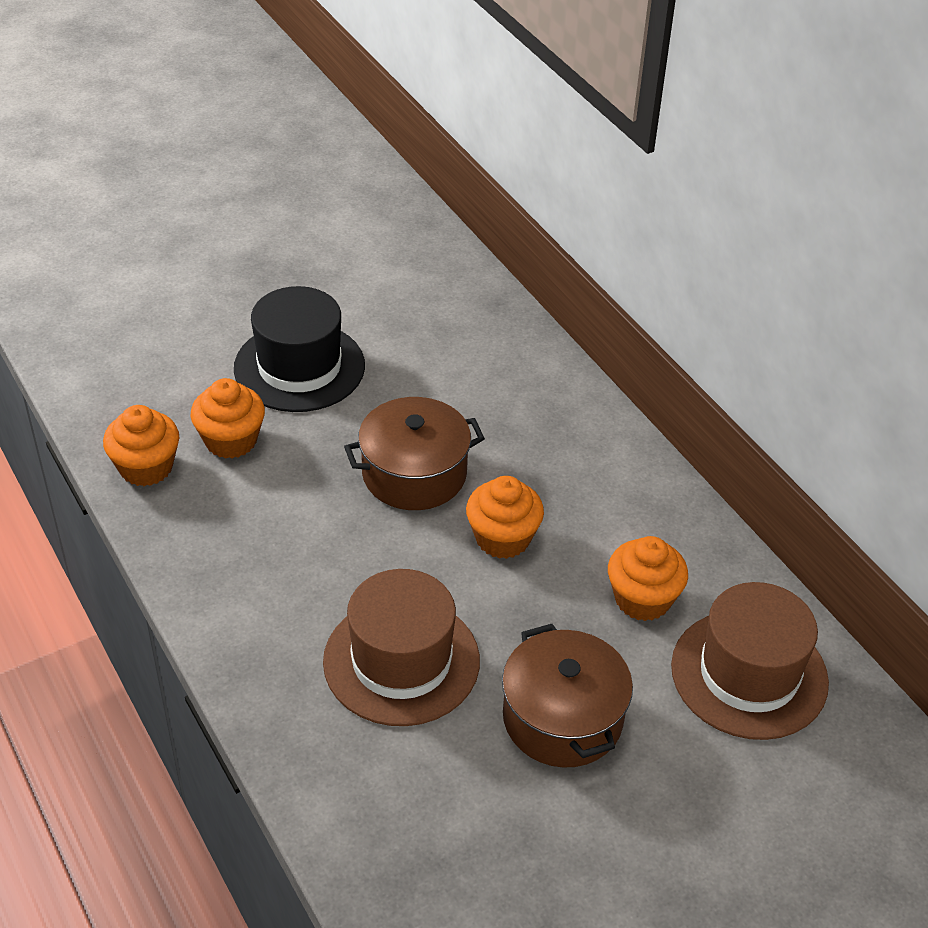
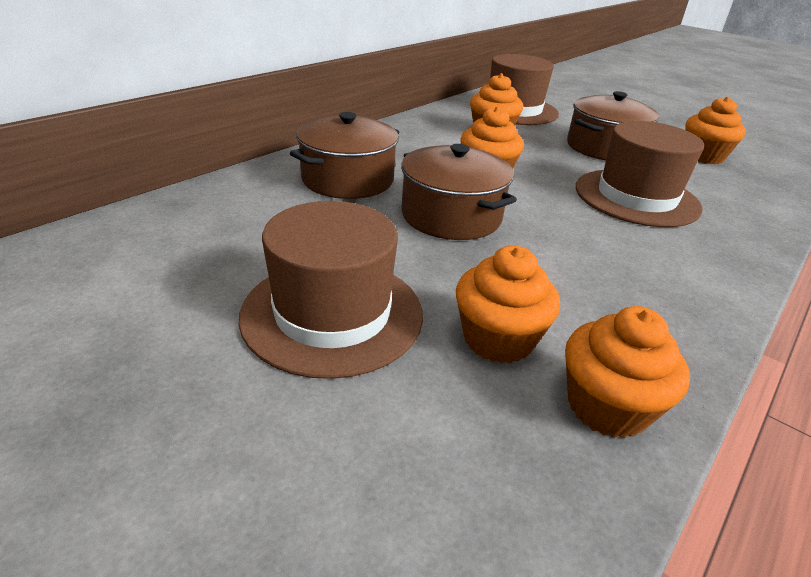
camera: 110 degrees left, 10 degrees down
(299, 367) = (332, 314): black hat -> brown hat
(503, 846) = (703, 156): none -> orange cupcake
(518, 417) = (347, 179): none -> brown pot

